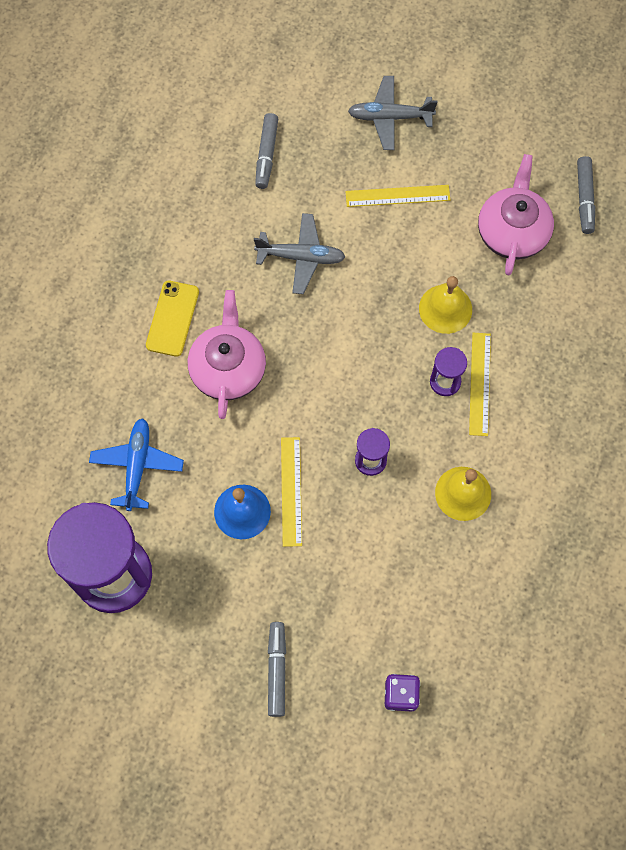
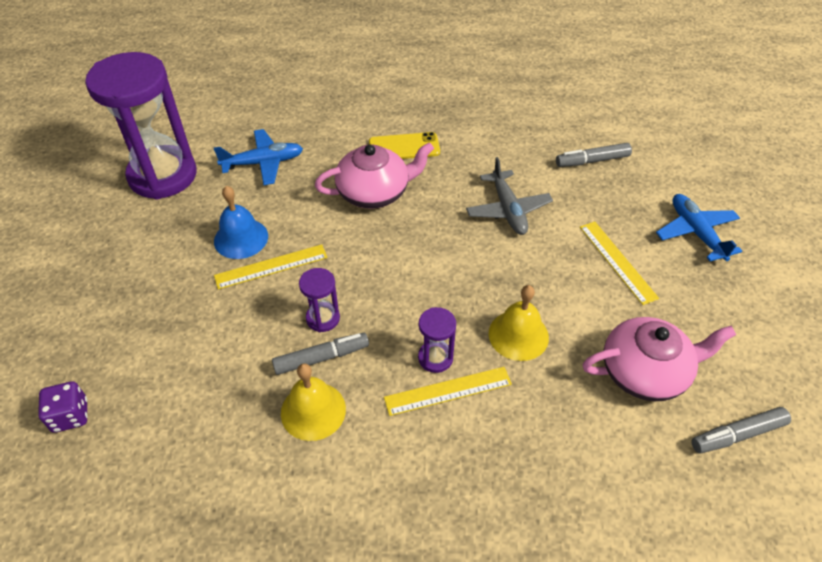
camera: 70 degrees right, 20 degrees down
(277, 670) = (88, 305): grey marker -> grey marker (321, 358)
(389, 117) = (696, 232): grey plane -> blue plane

